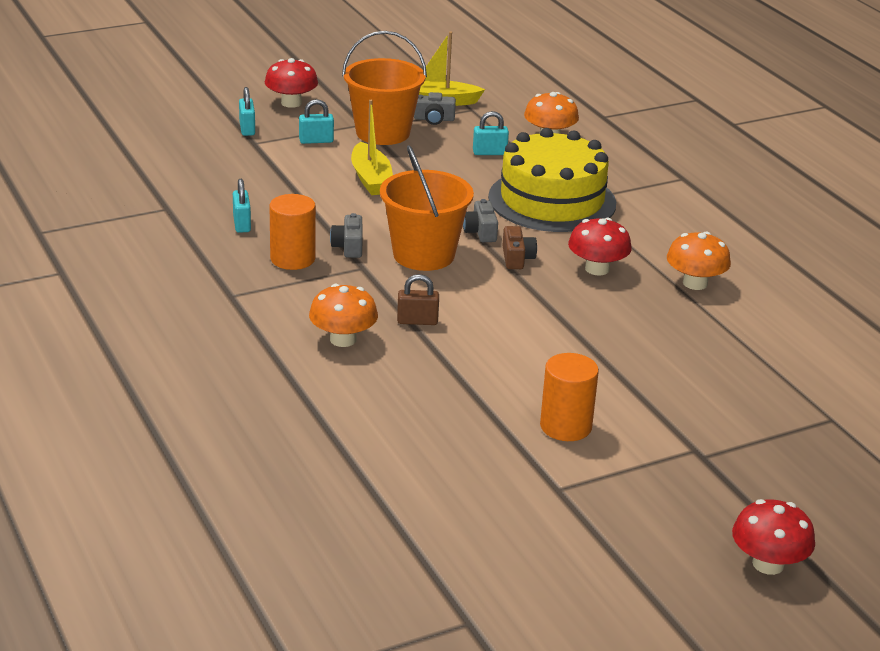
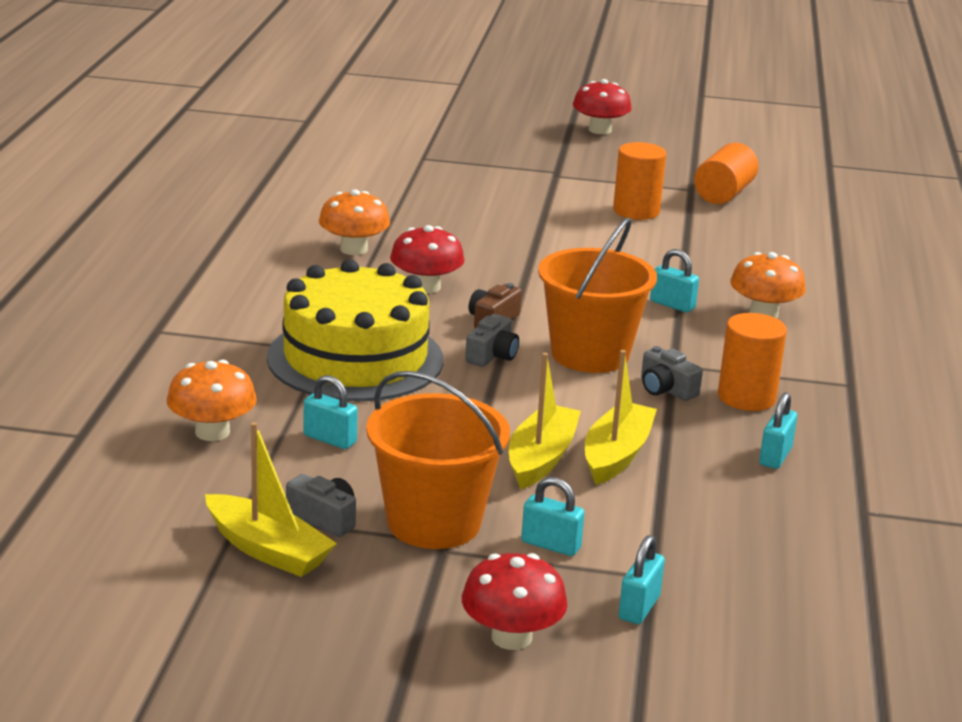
camera: 145 degrees left, 5 degrees down
(333, 194) = (616, 455): none -> yellow boat
(348, 246) = (666, 389): grey camera -> grey camera turned 105 degrees clockwise
(417, 321) = (672, 305): brown padlock -> turquoise padlock
(520, 496) = (723, 194): none -> orange cylinder

